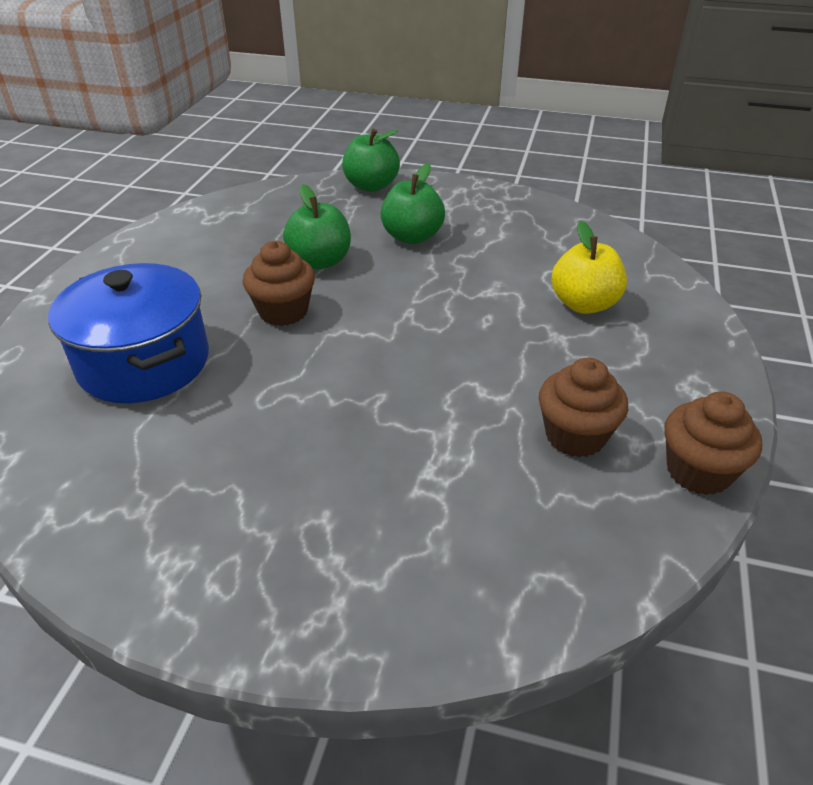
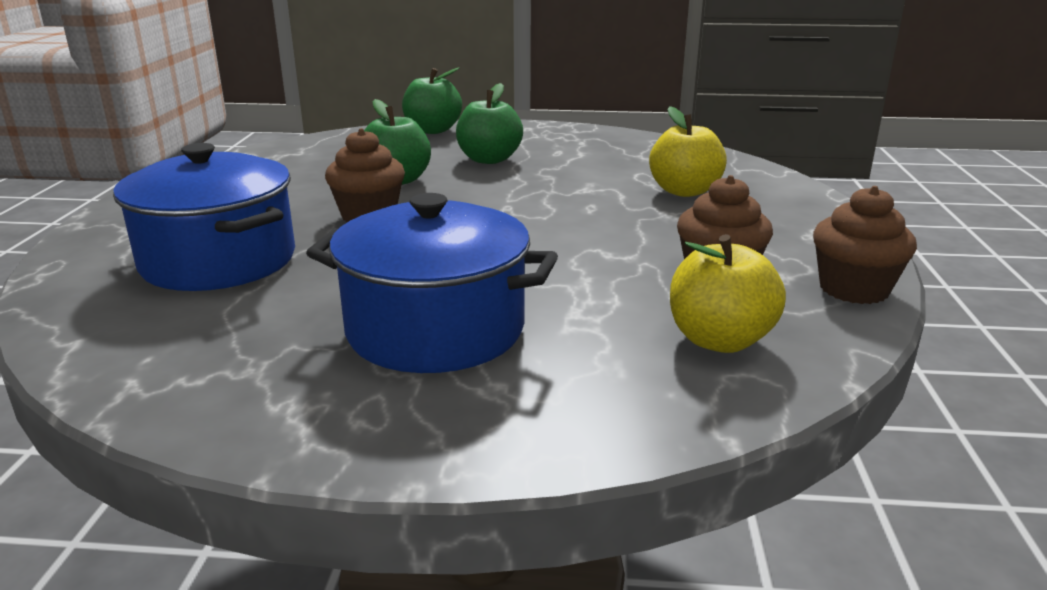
camera: 10 degrees left, 15 degrees down
(302, 479) = (435, 329): none -> blue pot
(546, 527) = (719, 340): none -> yellow apple

